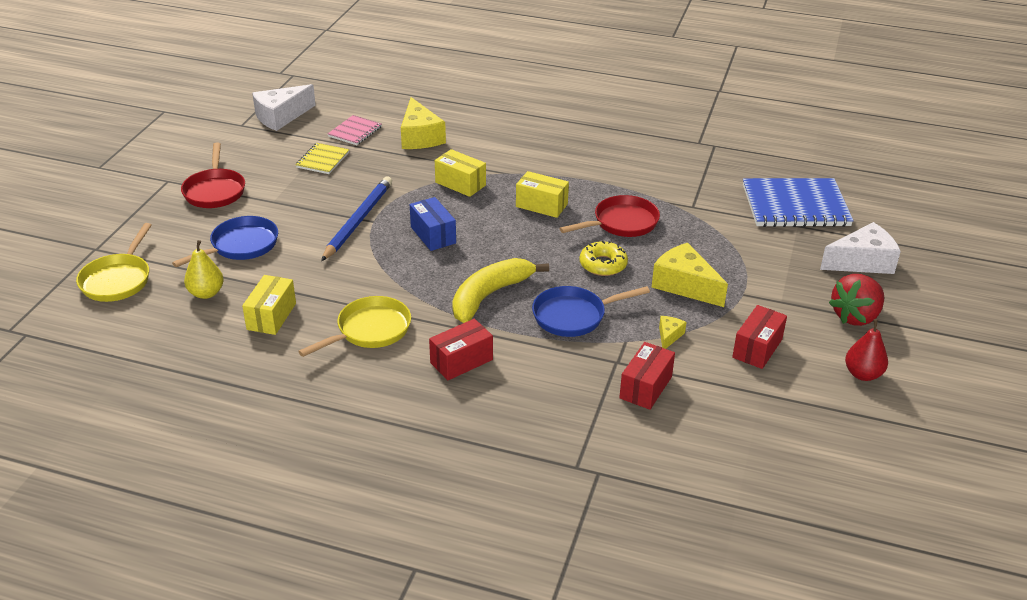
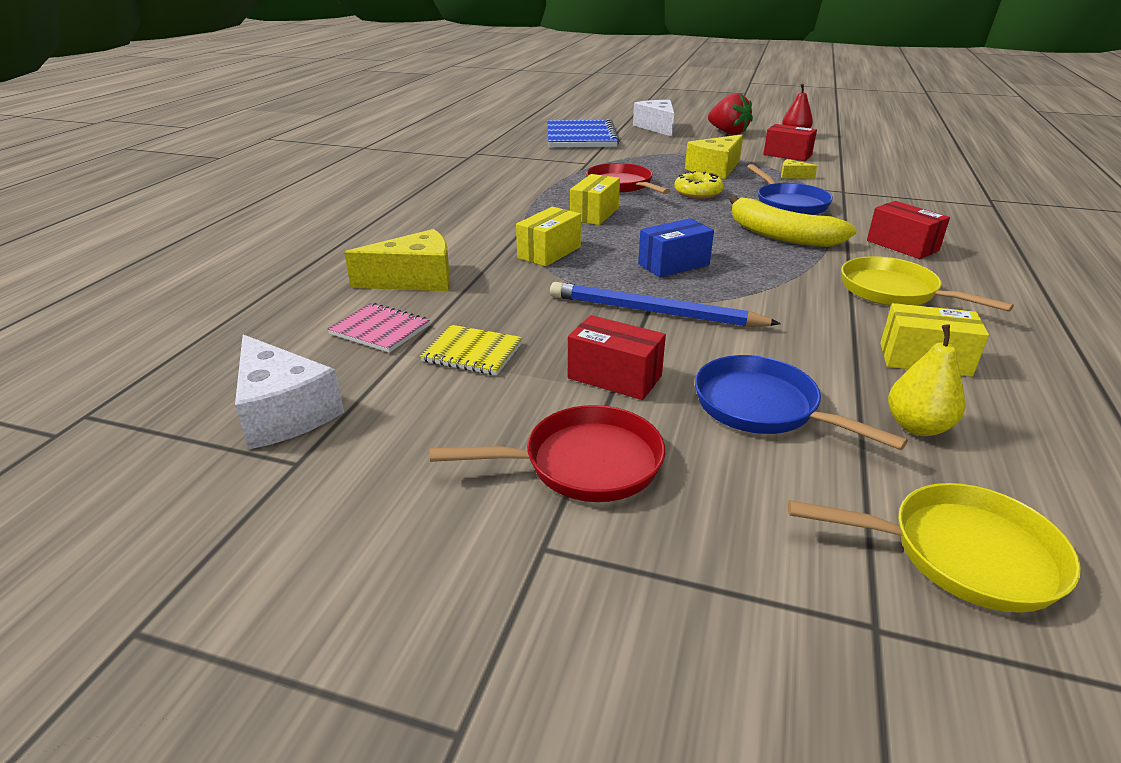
camera: 90 degrees left, 5 degrees down
(645, 387) = (868, 184): red box -> red box (614, 377)

